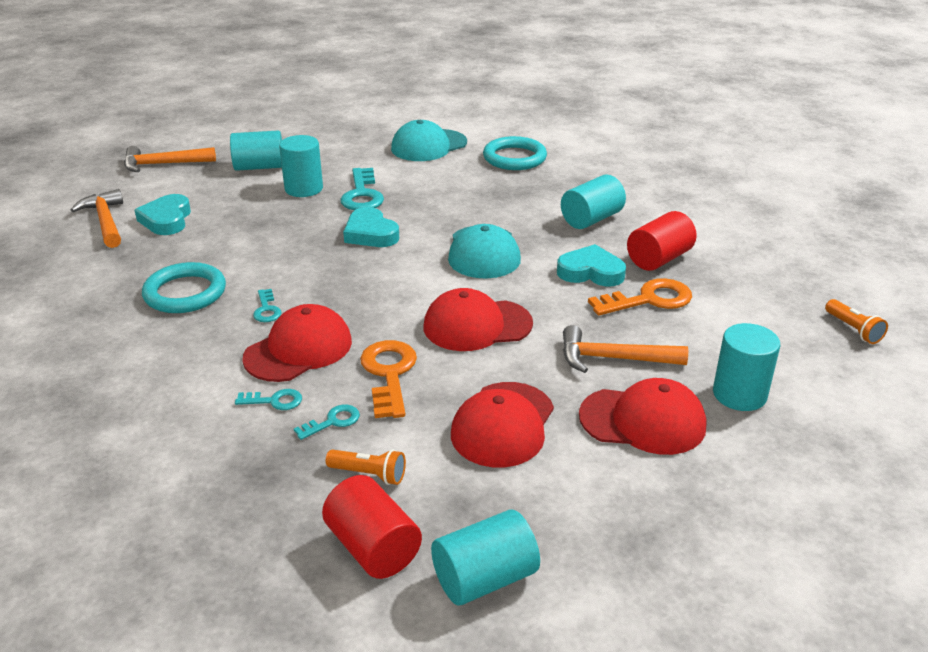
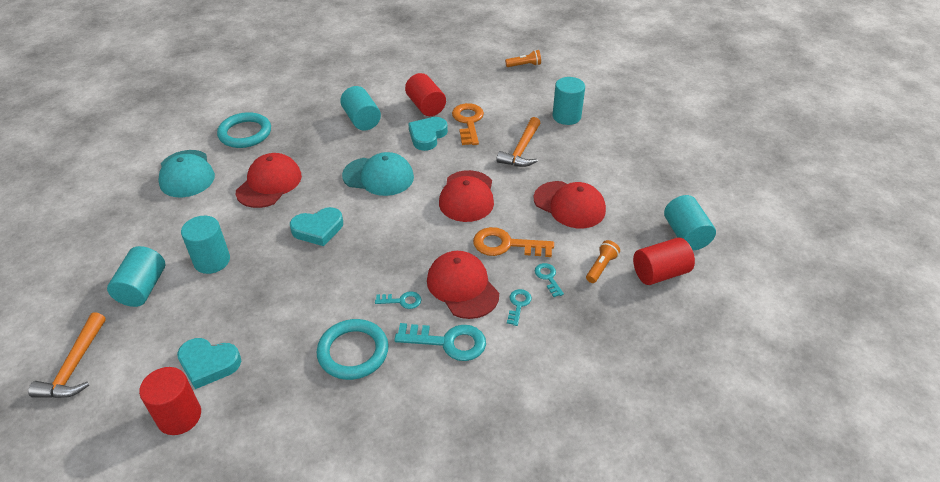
camera: 75 degrees left, 10 degrees up
(105, 221) = (179, 416): orange hammer -> red cylinder
(362, 195) = (249, 226): turquoise key -> turquoise key (448, 342)
(643, 421) = (579, 154): red cap -> red cap (269, 184)

